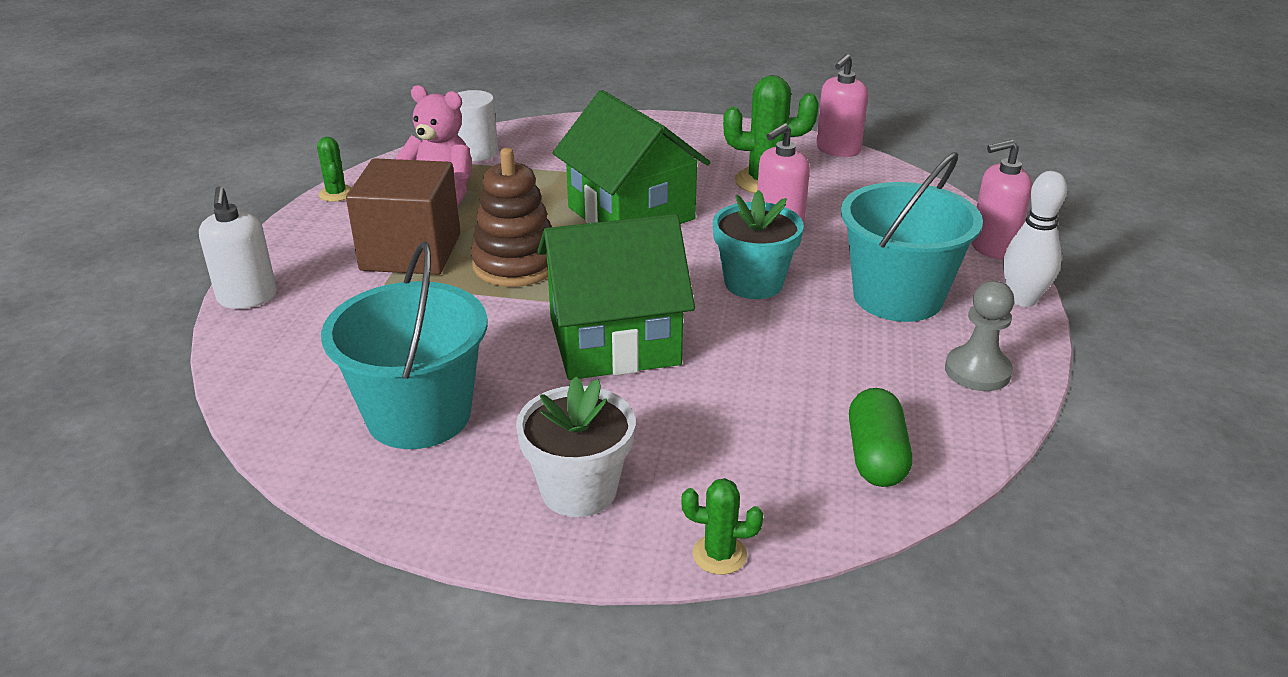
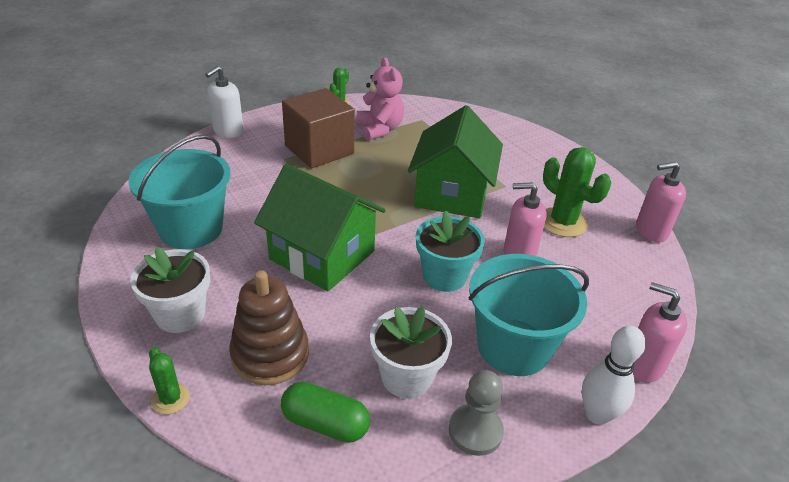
camera: 45 degrees right, 5 degrees up
(476, 152) = (435, 115): white cylinder -> none
(515, 264) = (350, 185): brown stacking toy -> brown stacking toy (270, 354)
(868, 375) = (407, 377): none -> white flower pot
(876, 456) = (325, 423): green capsule -> green capsule turned 60 degrees clockwise

